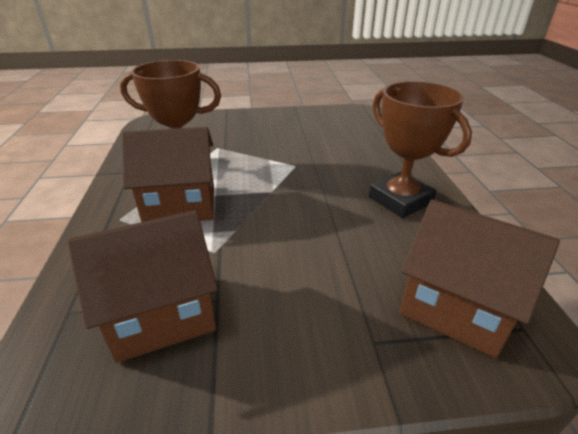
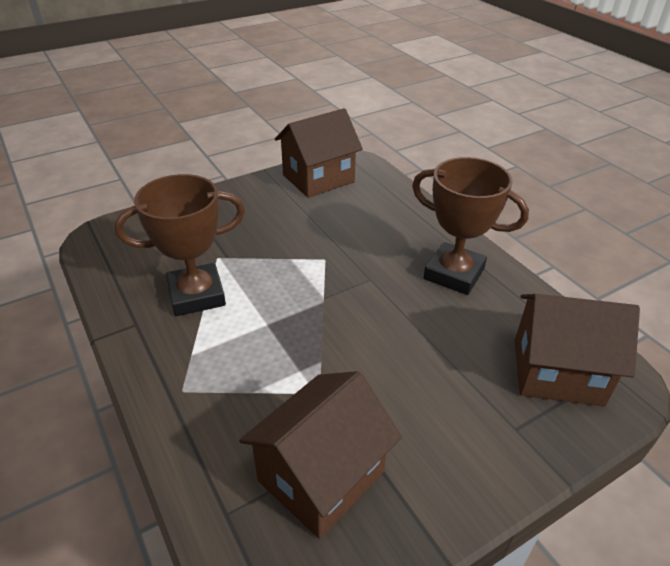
camera: 25 degrees left, 5 degrees up
(180, 205) = (238, 349): brown house -> brown house (318, 178)

